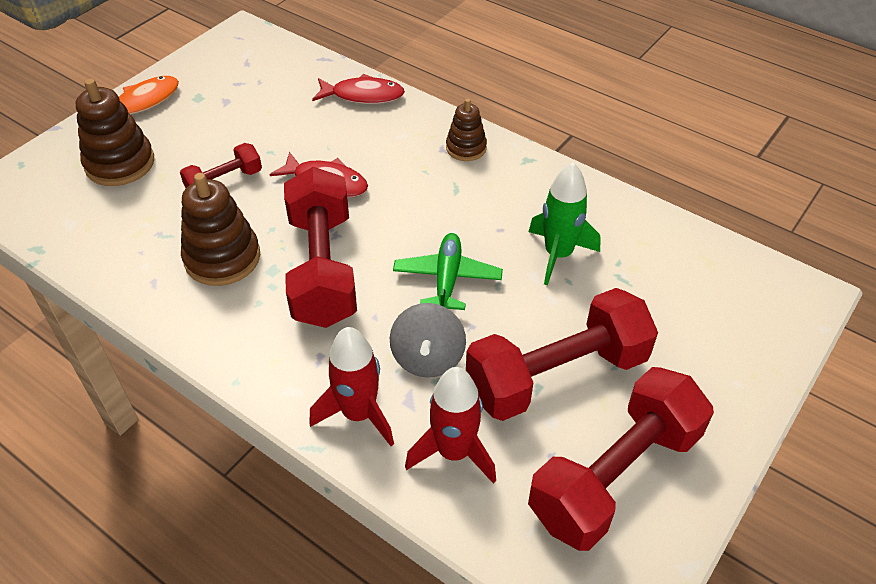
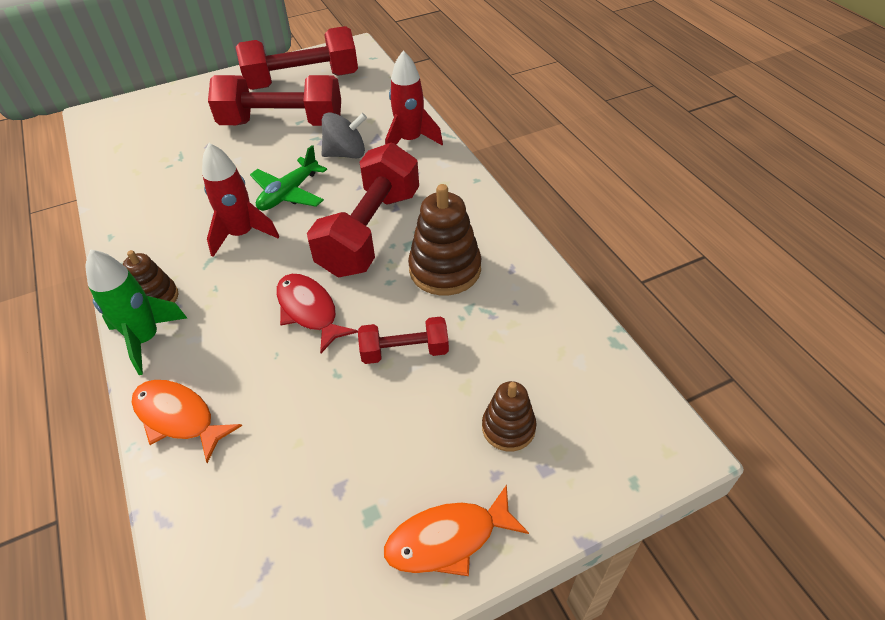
camera: 150 degrees left, 0 degrees up
(120, 163) = (508, 428): brown stacking toy -> brown stacking toy, size x0.61
(363, 95) = (178, 418): red fish -> orange fish
(428, 358) = (346, 154): grey spinning top -> grey spinning top turned 45 degrees clockwise
(454, 452) = (372, 111): red rocket -> red rocket (242, 234)
(558, 255) = (199, 183): green rocket -> green rocket (146, 339)

